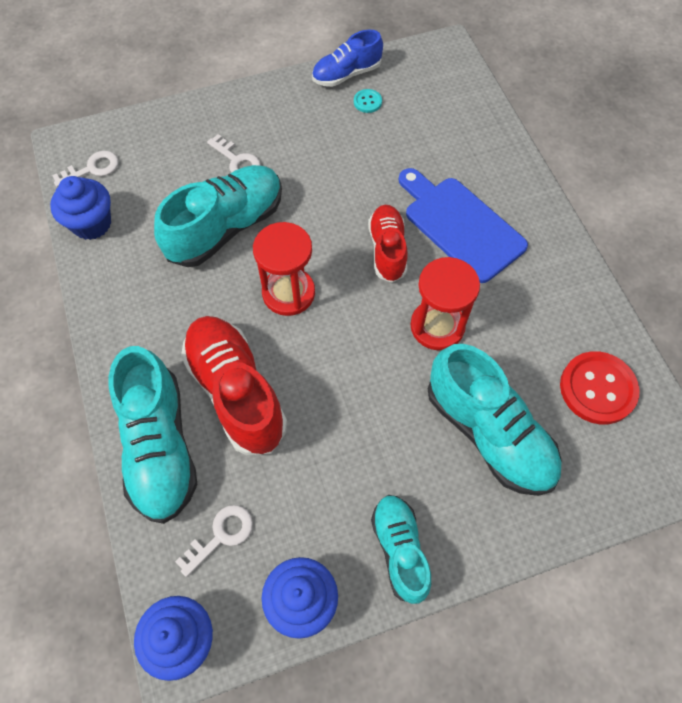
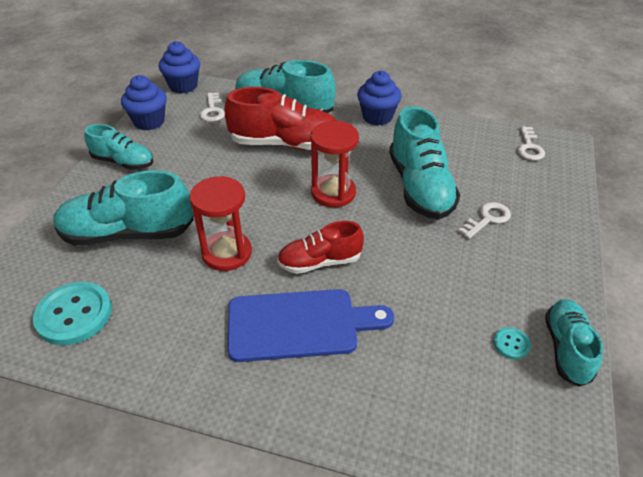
camera: 125 degrees right, 20 degrees down
(92, 224) = (473, 132): blue cupcake -> blue cupcake (377, 117)
(237, 161) = (487, 219): white key -> white key turned 150 degrees clockwise
(347, 74) = (566, 349): blue shoe -> turquoise shoe
(387, 250) = (320, 262): red shoe -> red shoe turned 135 degrees clockwise
(597, 389) = (74, 314): red button -> turquoise button

